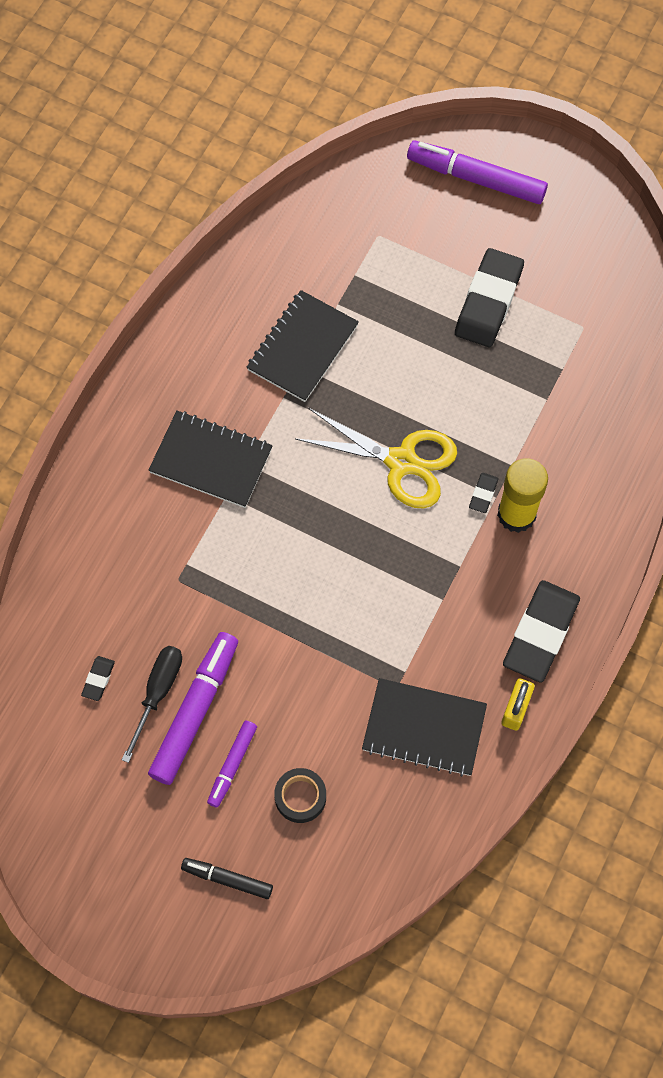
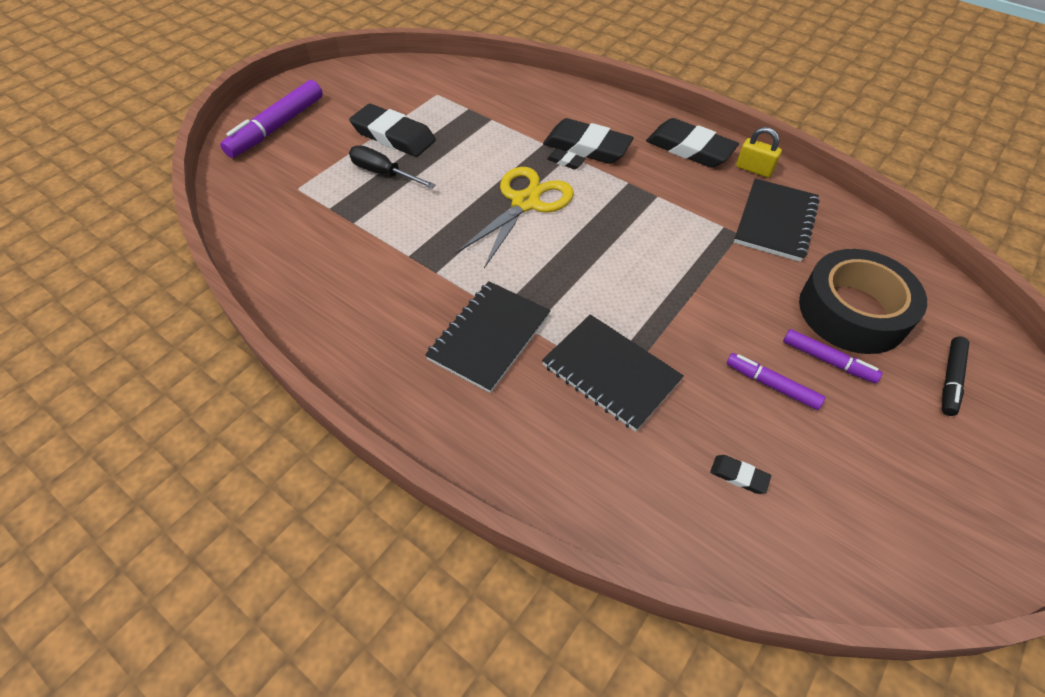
camera: 80 degrees left, 15 degrees down
(157, 693) = (753, 417): black screwdriver -> black screwdriver (383, 173)
(195, 711) = (771, 385): purple marker -> purple marker, size x0.56
(300, 797) = (852, 311): black tape -> black tape, size x2.10
(302, 348) = (389, 252): black notebook -> black notebook (610, 373)
(516, 514) = (587, 147): yellow glue stick -> black eraser

